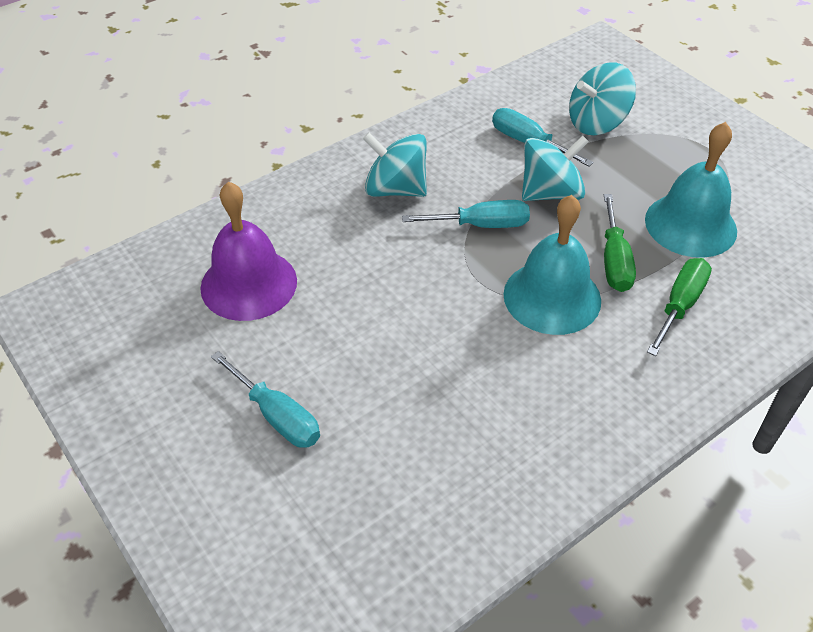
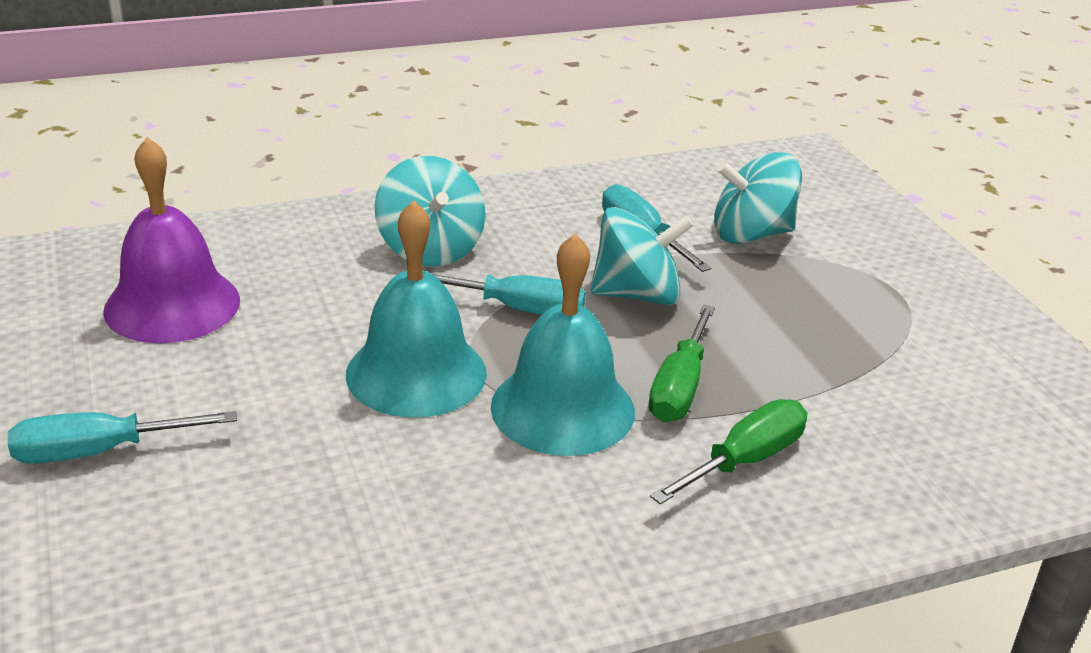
camera: 15 degrees right, 15 degrees down
(277, 416) = (99, 451): turquoise screwdriver -> turquoise screwdriver turned 105 degrees clockwise
(395, 189) = (430, 248): turquoise spinning top -> turquoise spinning top turned 150 degrees counterclockwise
(690, 225) = (818, 371): turquoise bell -> turquoise bell (416, 373)

